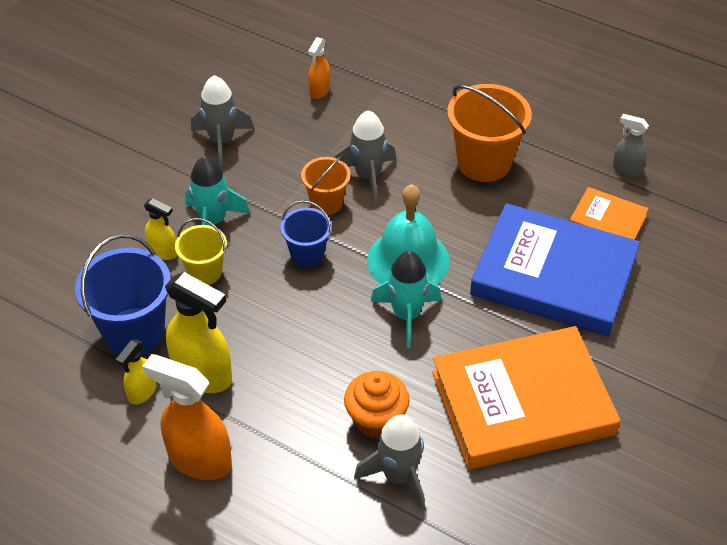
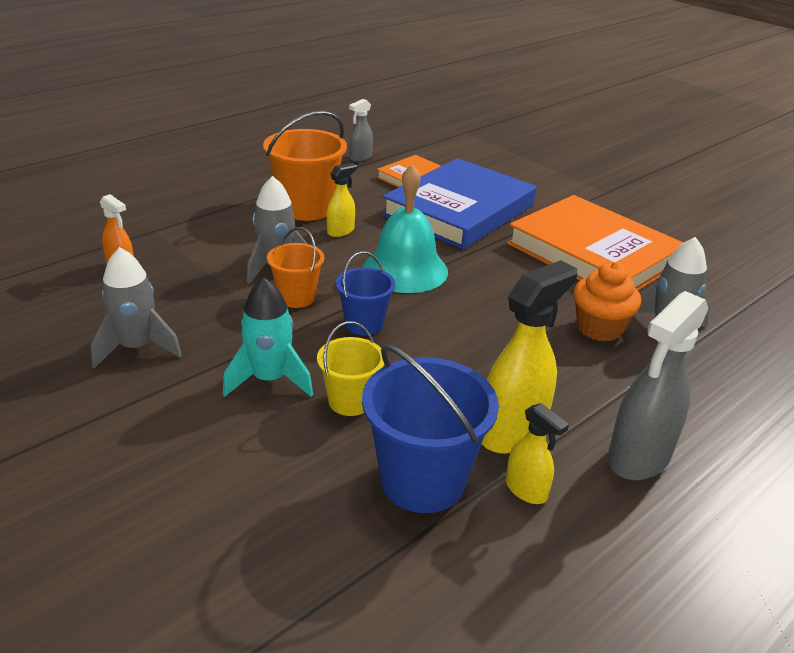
camera: 75 degrees left, 15 degrees down
(163, 252) = (295, 430): yellow spray bottle -> yellow spray bottle (341, 231)
(199, 460) = (638, 458): orange spray bottle -> grey spray bottle
(406, 315) = (475, 285): turquoise rocket -> none
(522, 403) = (592, 254): orange book -> orange book turned 45 degrees counterclockwise

